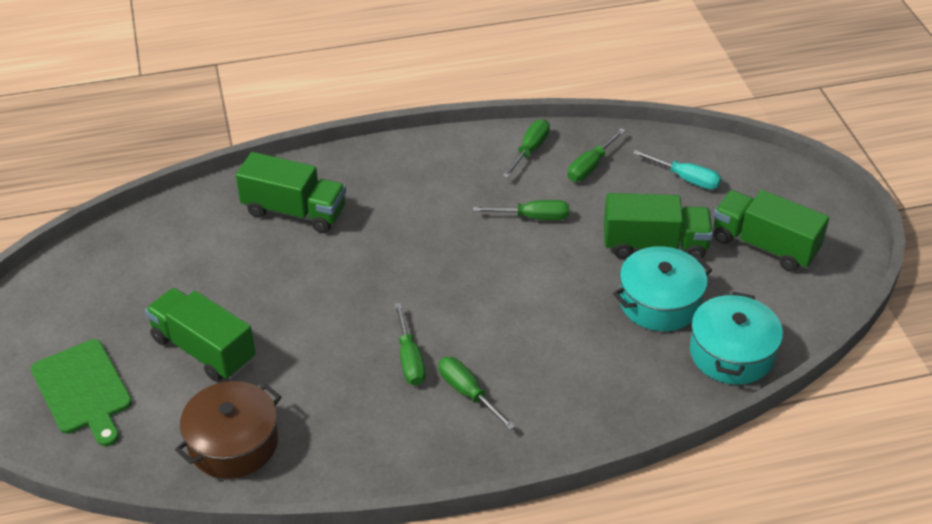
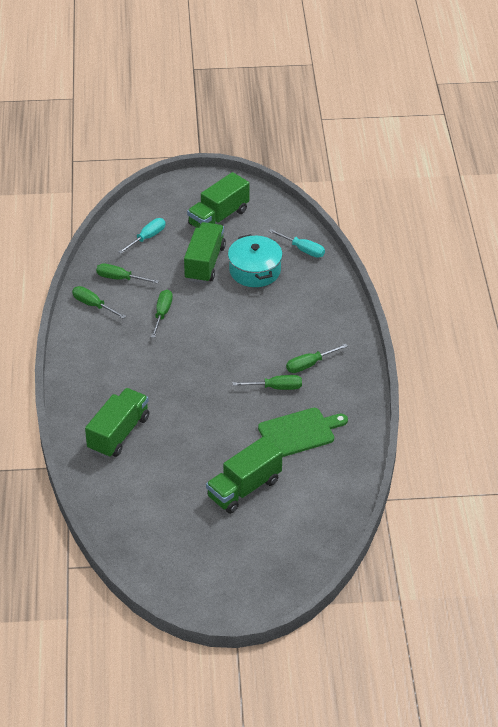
camera: 80 degrees left, 0 degrees up
(83, 390) = (267, 553): green cutting board -> green cutting board (299, 432)
(233, 443) = (328, 476): brown pot -> none
(590, 166) = (120, 278): green screwdriver -> green screwdriver turned 150 degrees clockwise
(731, 353) = (302, 249): turquoise pot -> turquoise screwdriver

